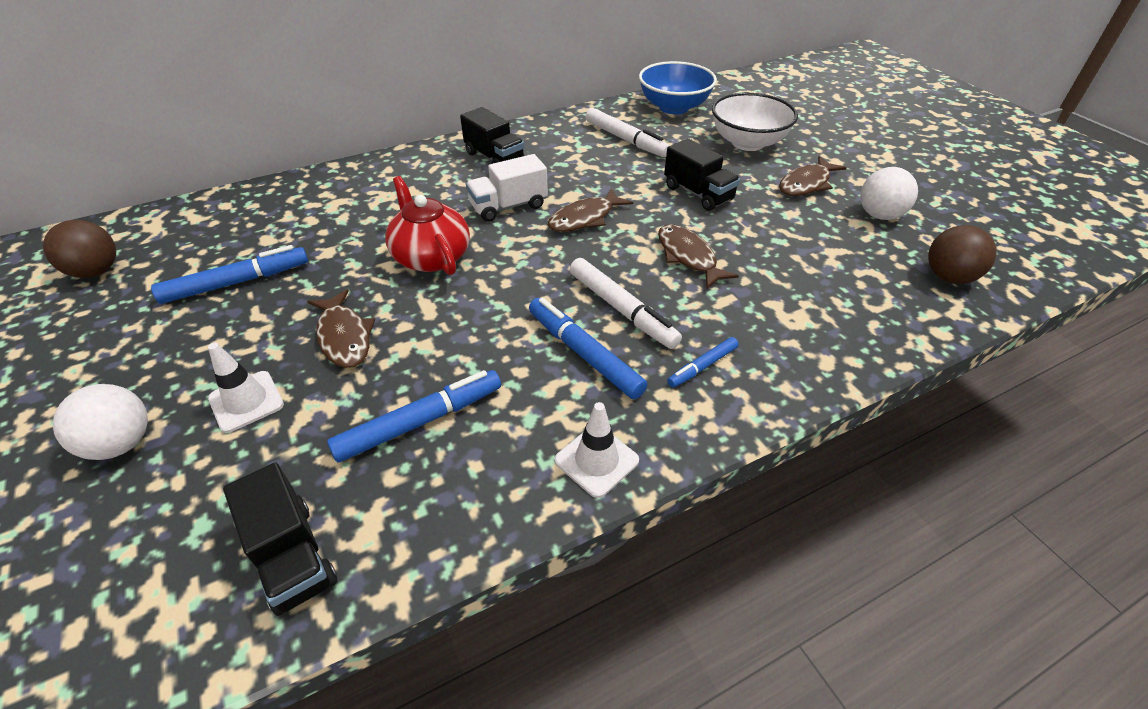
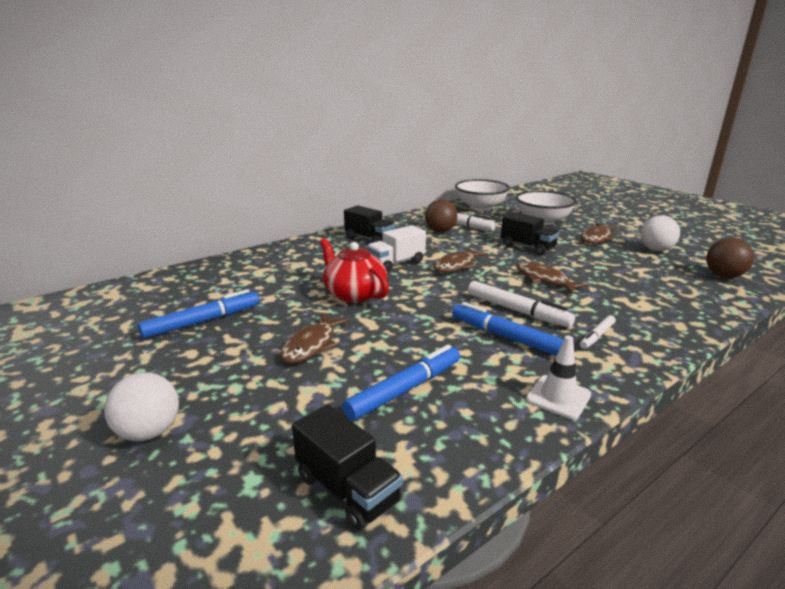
camera: 10 degrees left, 20 degrees down
(96, 271) = (73, 325): brown ball -> brown ball (440, 231)
(246, 401) = (250, 392): white traffic cone -> none
(344, 337) = (312, 345): brown fish -> brown fish turned 60 degrees clockwise
(674, 107) = (480, 207): blue bowl -> white bowl
(702, 366) = (597, 336): blue marker -> white marker

